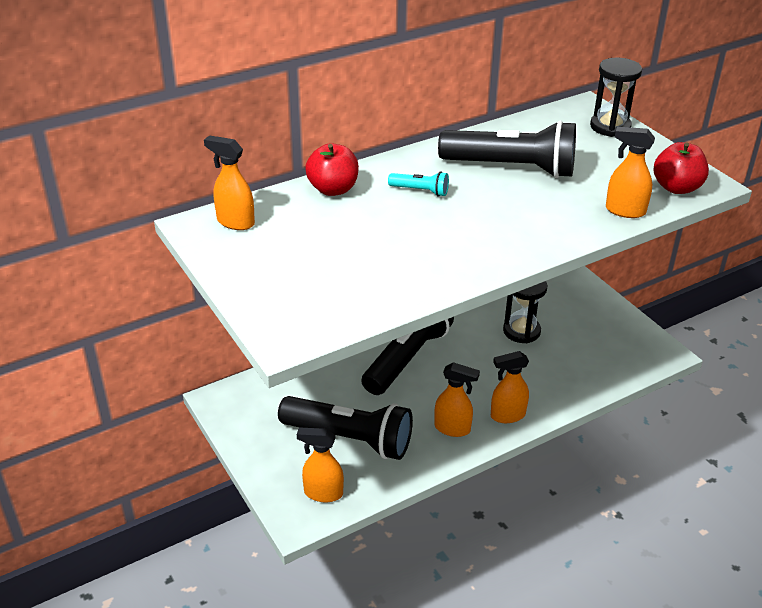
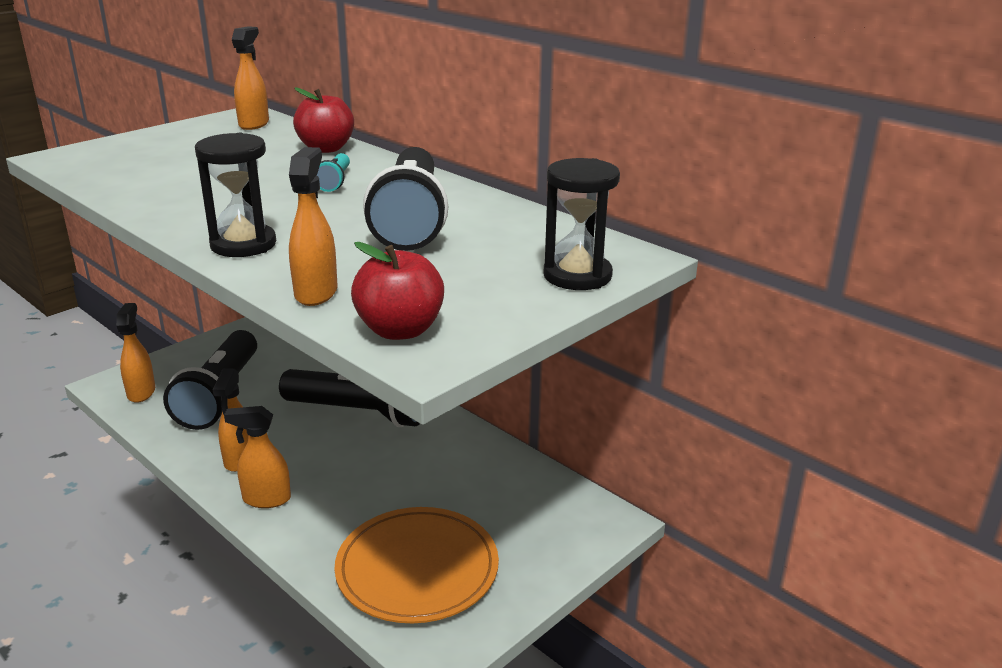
camera: 75 degrees right, 10 degrees down
(507, 415) = (266, 499): orange spray bottle -> orange spray bottle turned 60 degrees counterclockwise
(521, 331) = (441, 495): black hourglass -> black hourglass (243, 244)
(593, 351) = (417, 569): none -> orange plate

